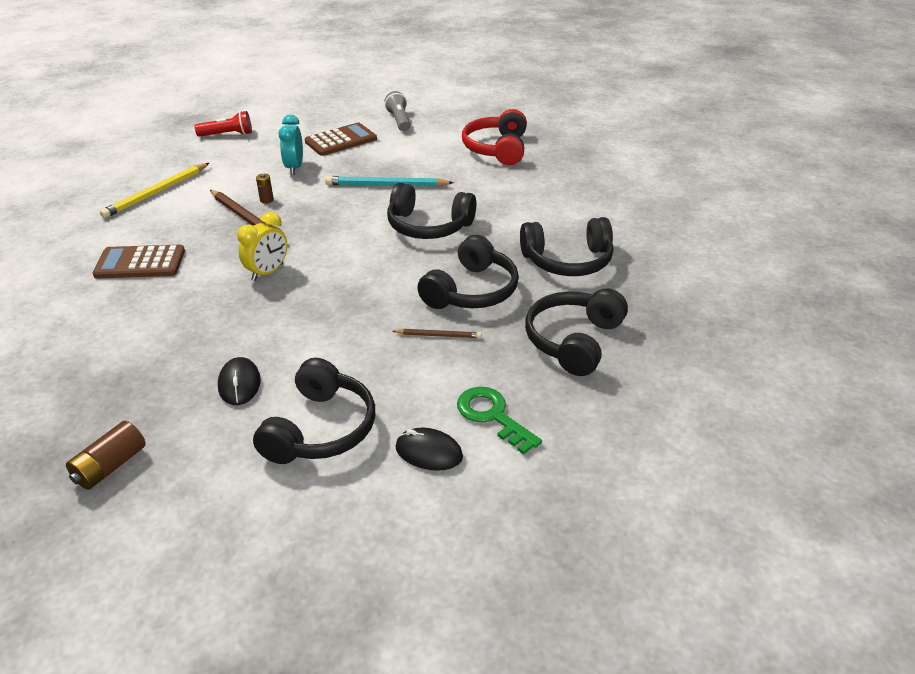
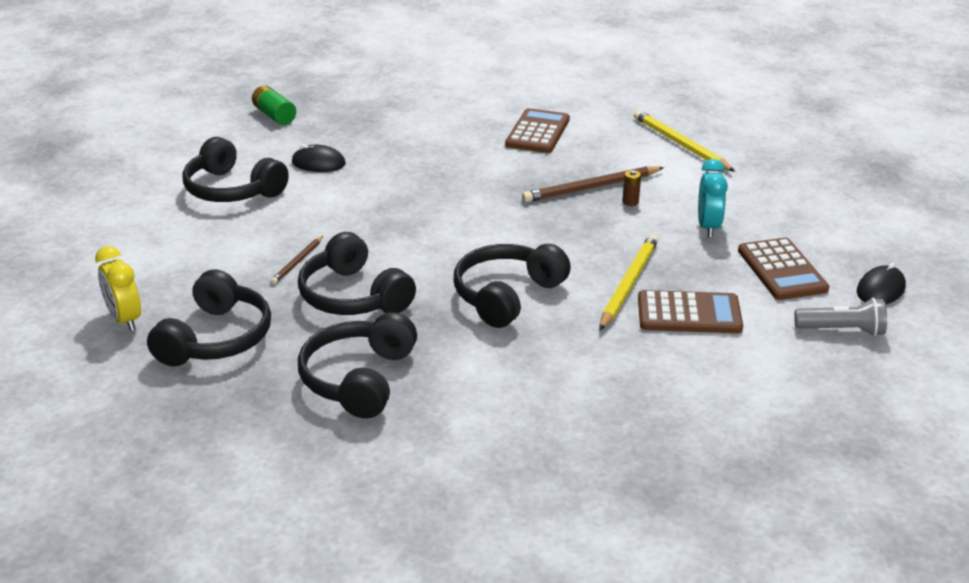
camera: 110 degrees right, 5 degrees down
(110, 466) = (274, 115): brown battery -> green battery
(227, 135) = (826, 192): red flashlight -> none
(267, 272) = (477, 189): yellow clock -> yellow clock (125, 320)
(294, 168) = (708, 227): turquoise clock -> turquoise clock turned 75 degrees clockwise
(386, 185) = (628, 284): turquoise pencil -> yellow pencil
(410, 162) = (689, 314): none -> brown calculator
(429, 452) = (159, 229): black mouse -> black mouse (880, 290)
(492, 416) = (166, 266): green key -> none
(497, 149) = (704, 403): red headphones -> none
(574, 341) = (216, 338): black headphones -> black headphones turned 60 degrees clockwise

